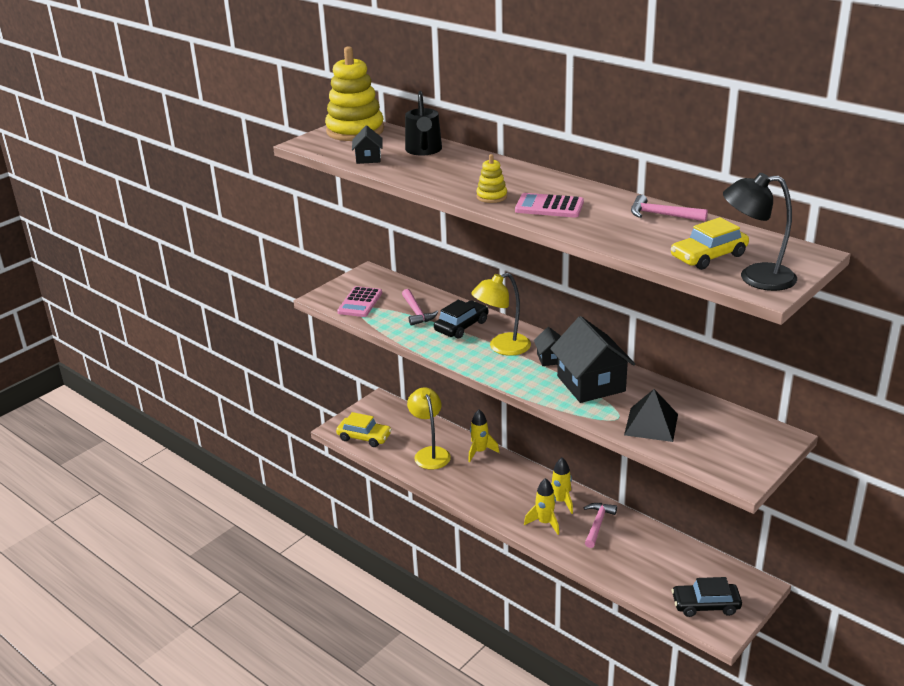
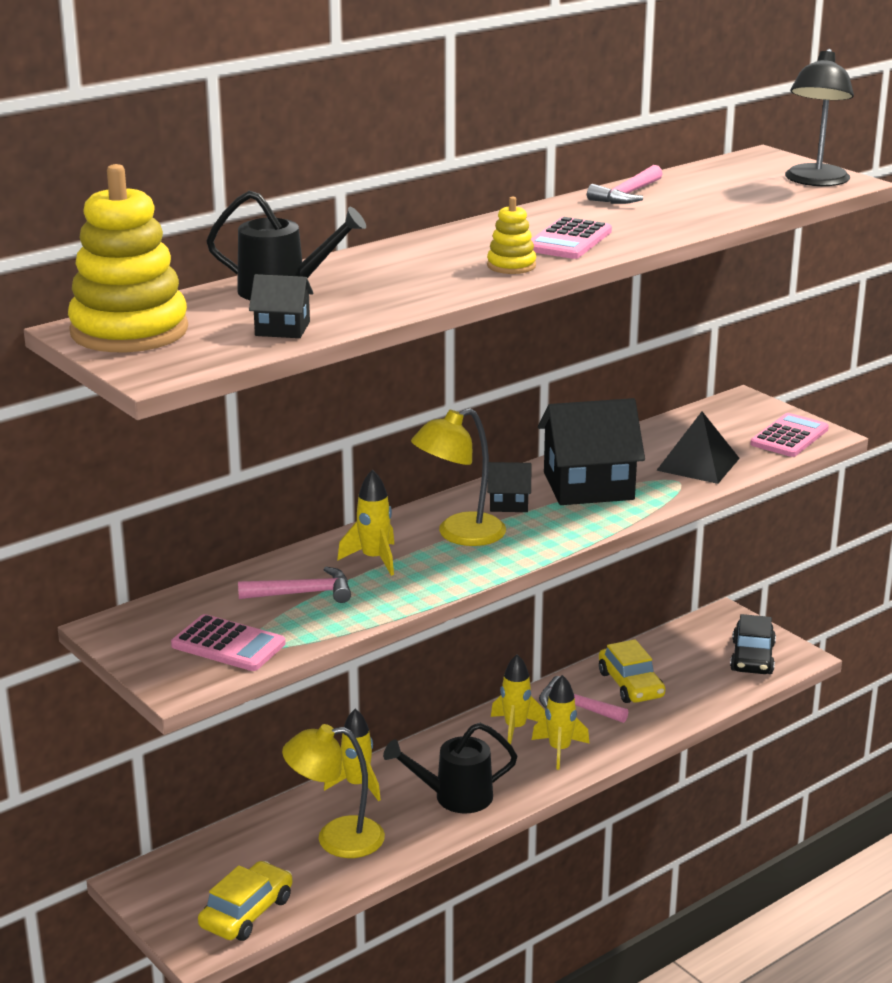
camera: 80 degrees left, 5 degrees down
(461, 326) = (374, 559): black car -> yellow rocket
(481, 488) = (454, 797): none -> black watering can
(502, 347) = (459, 534): yellow lamp -> yellow lamp turned 75 degrees clockwise
(708, 256) = (754, 191): yellow car -> yellow car (631, 684)
(727, 463) = (789, 437): none -> pink calculator

